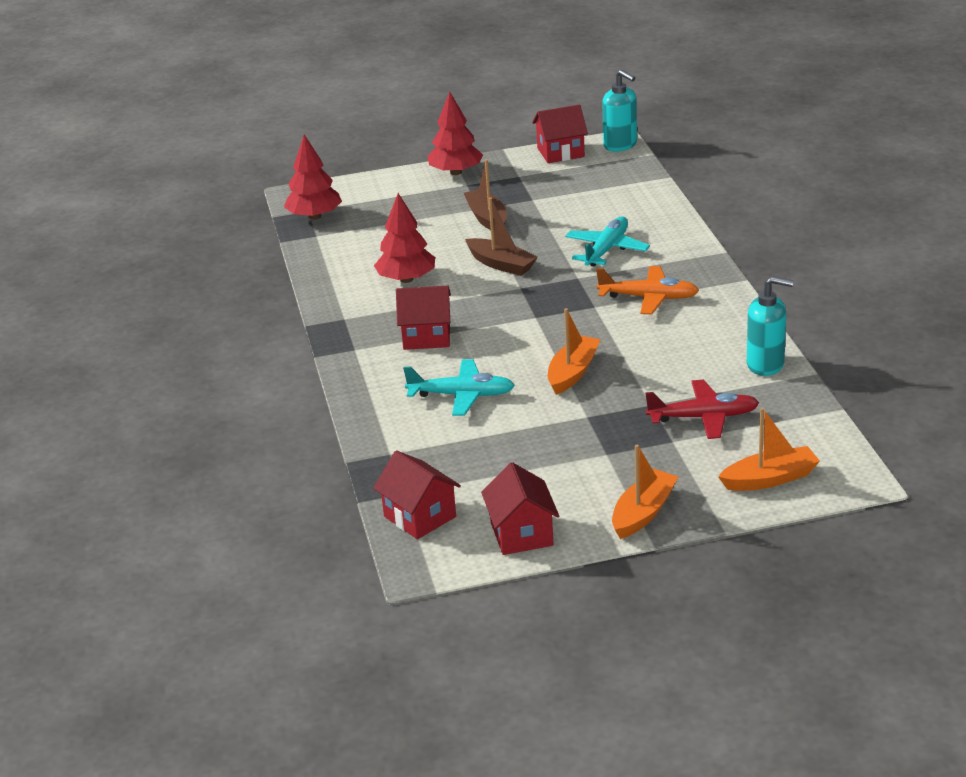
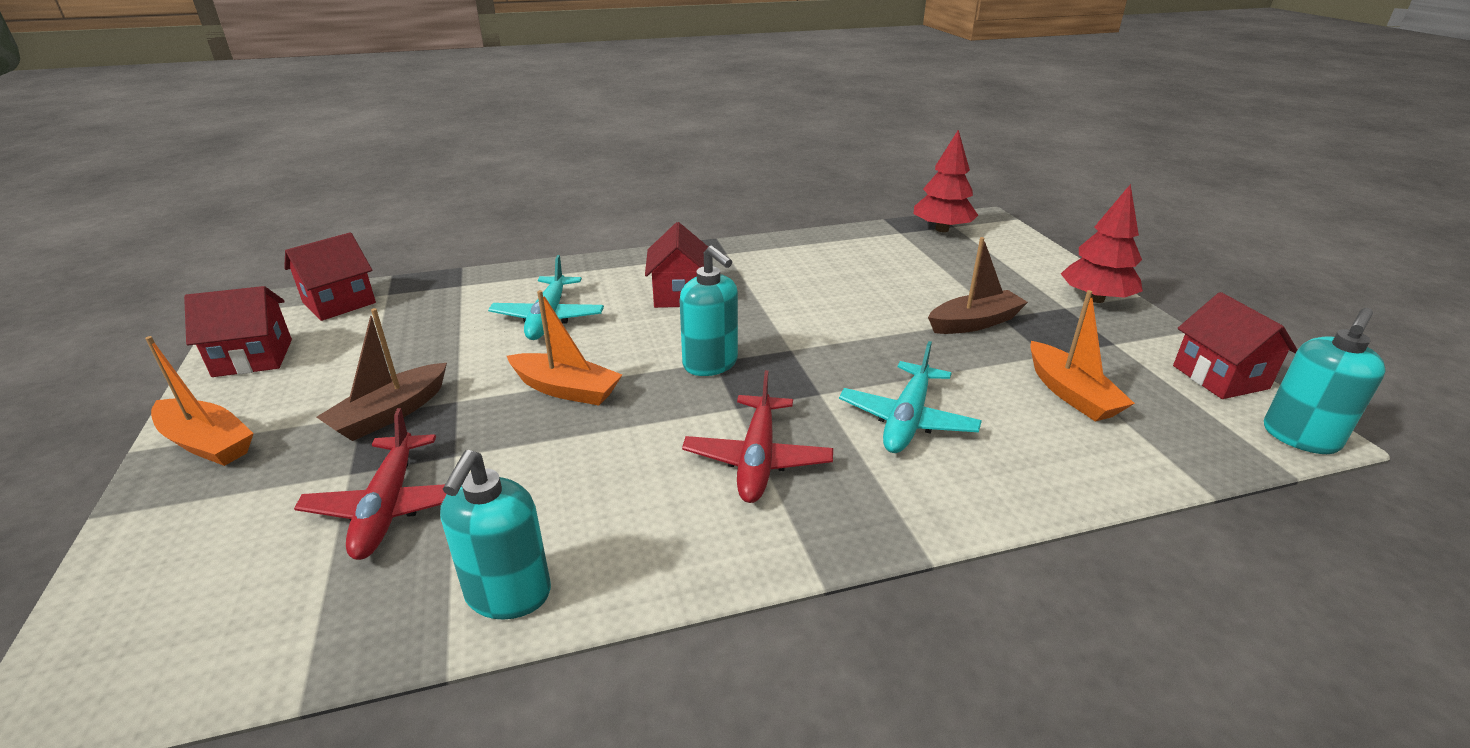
camera: 85 degrees right, 0 degrees up
(406, 279) = (809, 279): red tree -> none
(501, 264) = (850, 335): brown boat -> brown boat (390, 414)
(539, 318) = (710, 364): none -> turquoise soap dispenser
(606, 250) = (907, 419): turquoise plane -> turquoise plane turned 90 degrees clockwise
(648, 298) = (757, 459): orange plane -> red plane
(770, 479) = (167, 576): orange boat -> orange boat (1071, 394)

